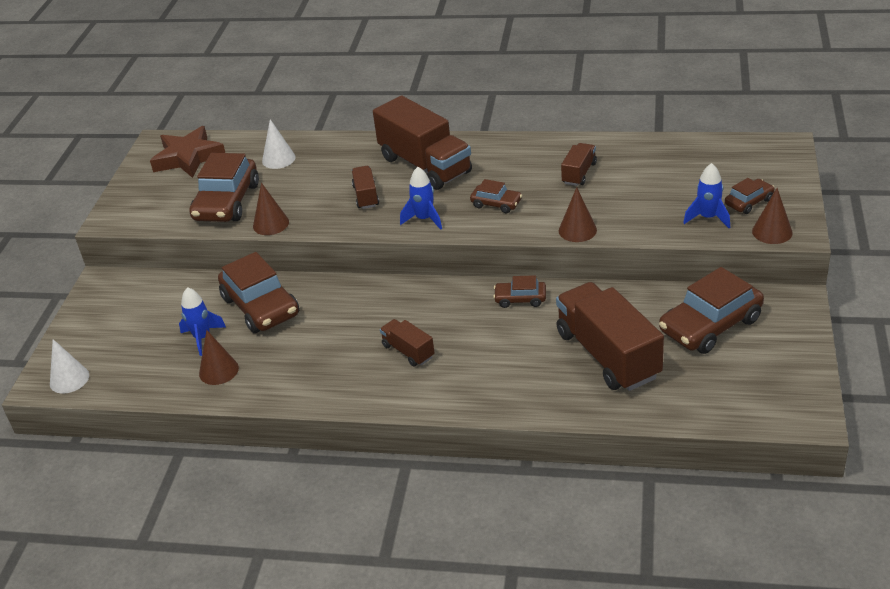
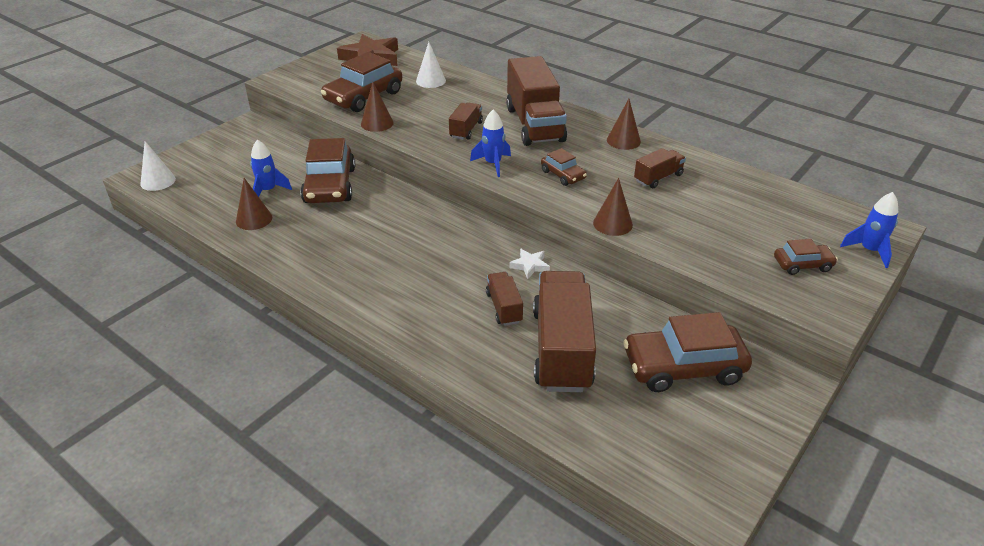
camera: 25 degrees right, 0 degrees up
(408, 351) = (400, 267): brown truck -> brown truck (504, 307)
(520, 299) = (530, 266): brown car -> white star
(708, 218) = (747, 262): blue rocket -> blue rocket (869, 251)
(772, 232) = (804, 302): brown cone -> brown cone (623, 140)

